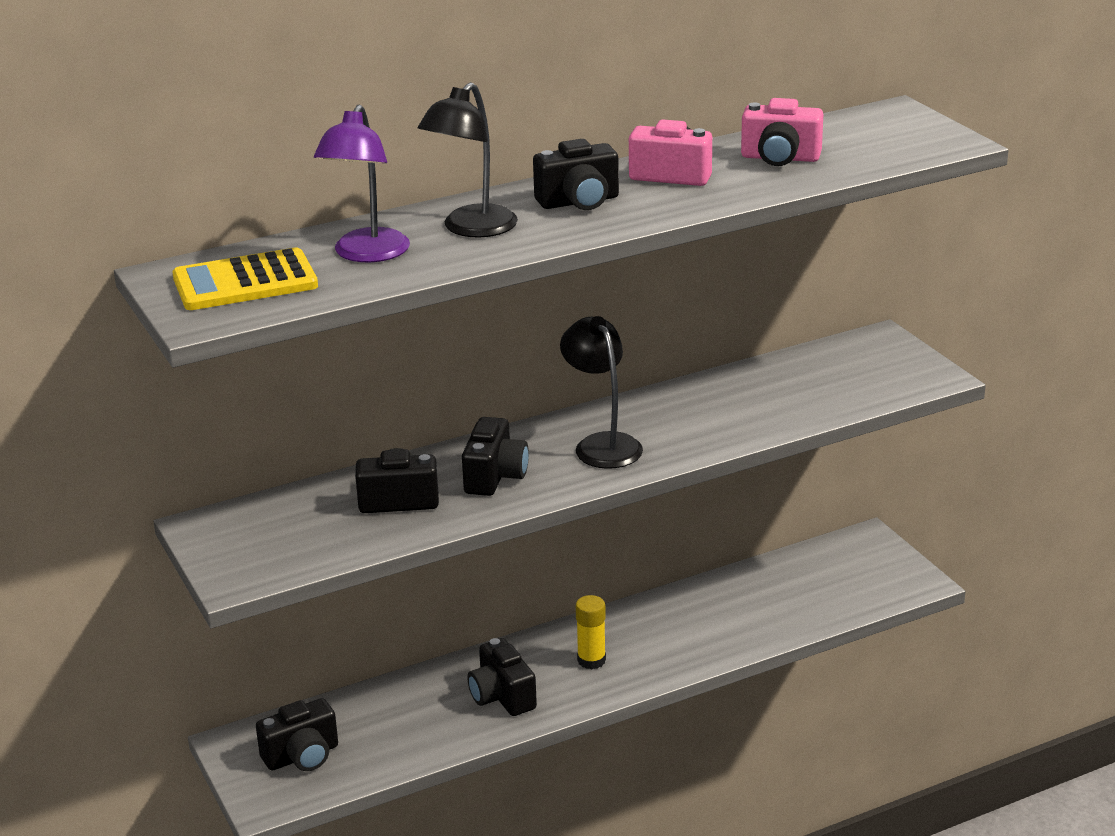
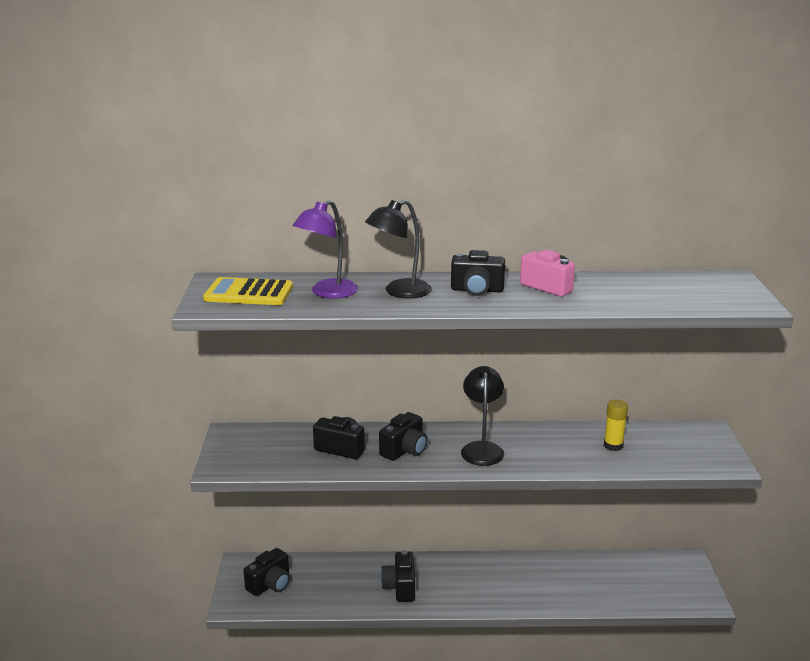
camera: 25 degrees right, 5 degrees down
(302, 756) = (270, 584): black camera -> black camera turned 45 degrees counterclockwise
(591, 660) = (466, 583): yellow glue stick -> yellow glue stick (613, 445)
(780, 158) = (627, 291): pink camera -> none

